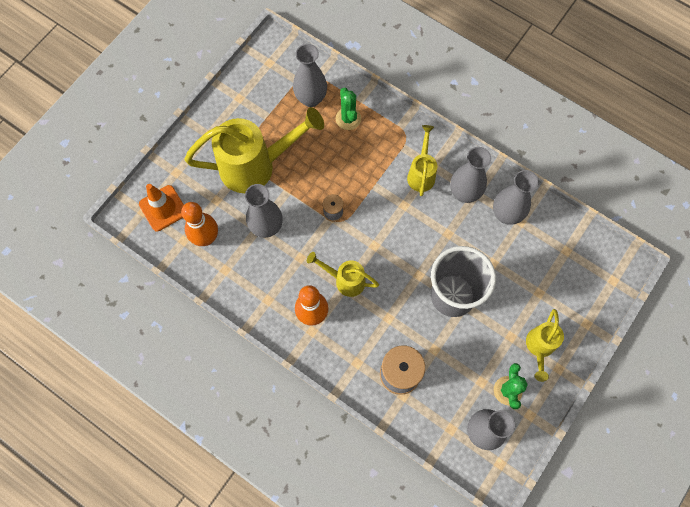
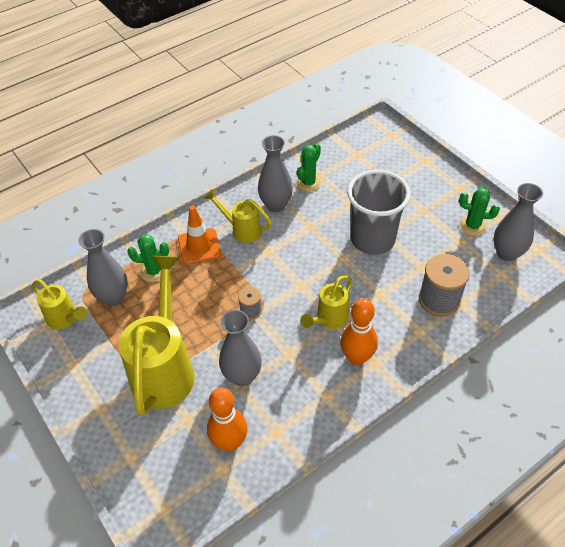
camera: 70 degrees left, 20 degrees down
(163, 208) = (170, 483): orange traffic cone -> orange traffic cone (199, 246)
(506, 214) = (308, 182): grey vase -> green cactus
(539, 348) = (438, 195): yellow watering can -> yellow watering can (65, 319)

